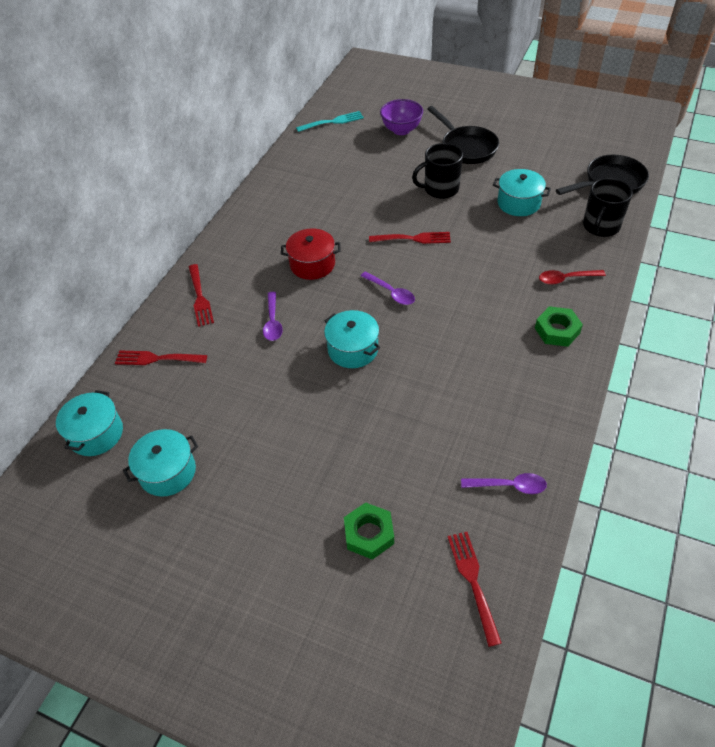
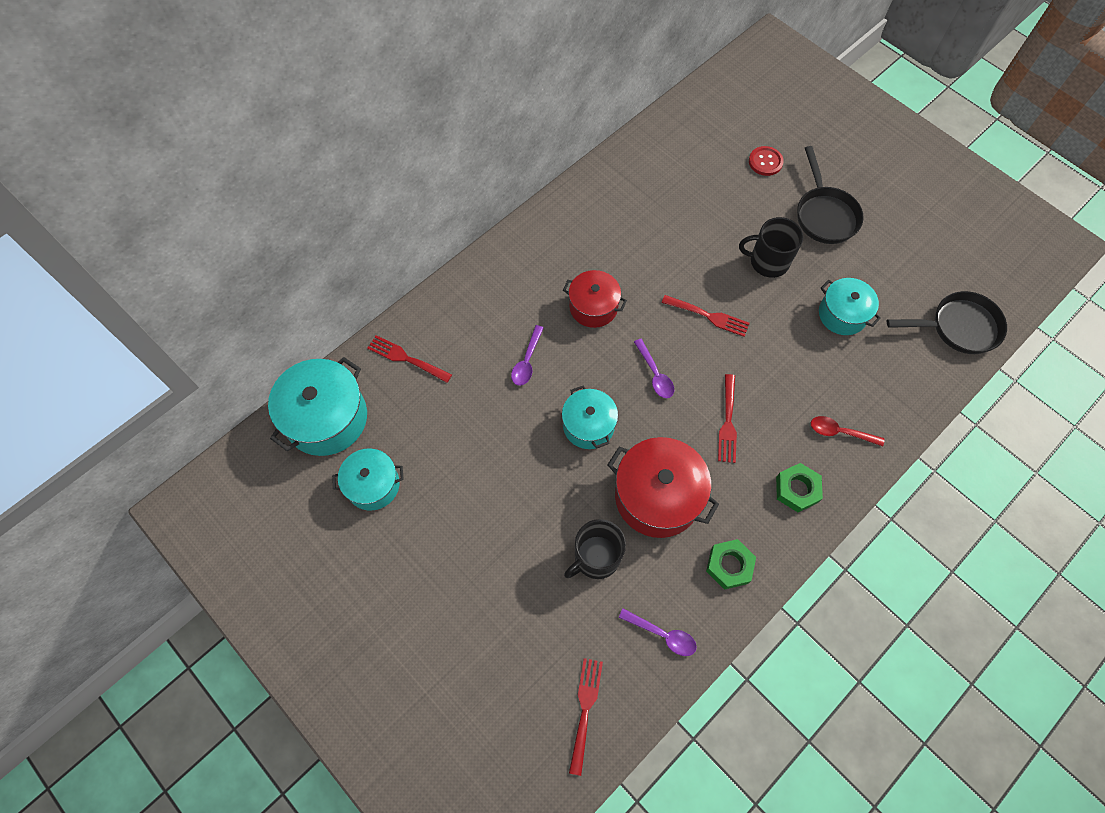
camera: 20 degrees right, 15 degrees up
(96, 434) = (326, 418): turquoise pot -> turquoise pot, size x1.59
(200, 297) = (470, 303): red fork -> red fork (727, 422)
(333, 122) = (696, 121): turquoise fork -> none
(369, 534) = (518, 624): green nut -> green nut (729, 565)
(401, 130) = (765, 162): purple bowl -> red button
(443, 379) = (657, 496): none -> red pot
(600, 226) = (914, 381): black mug -> black mug (596, 558)

